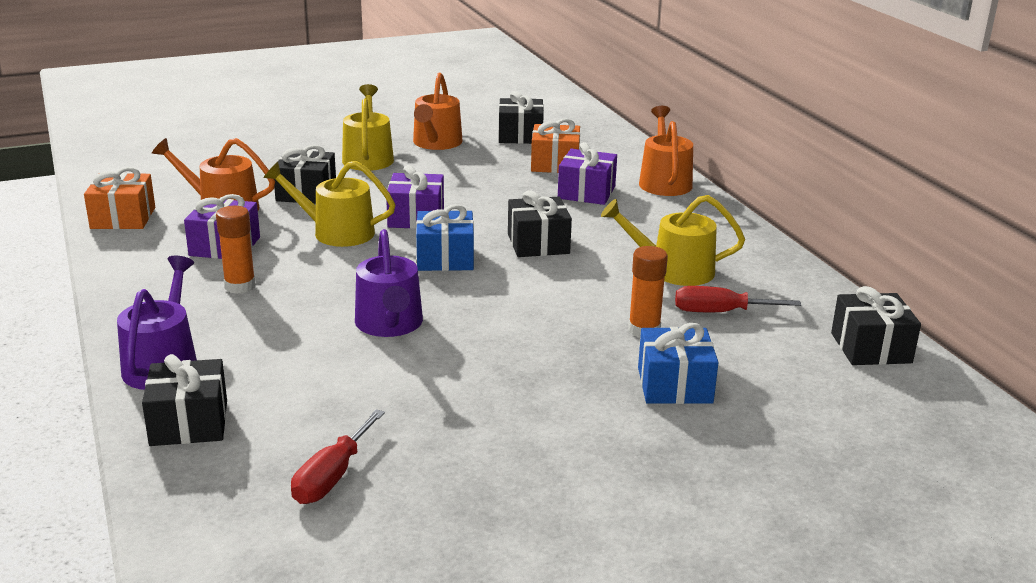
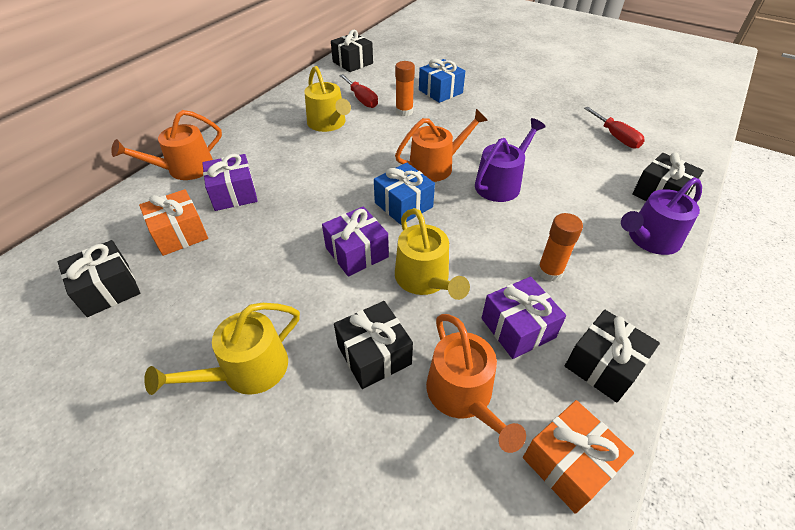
camera: 125 degrees left, 20 degrees up
(332, 477) = (616, 137): red screwdriver -> red screwdriver turned 75 degrees clockwise
(436, 143) = (167, 340): orange watering can -> orange watering can (436, 166)
(538, 244) = (342, 178): black gift -> black gift (603, 365)

